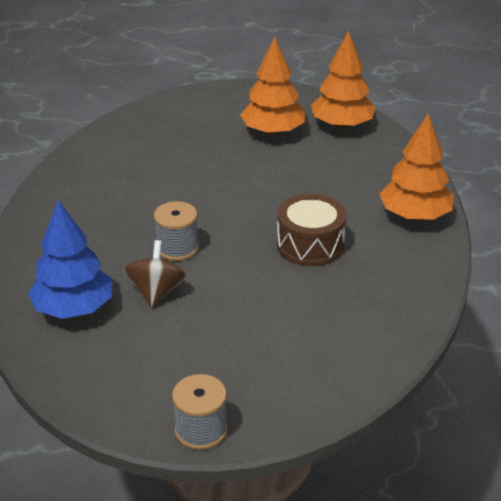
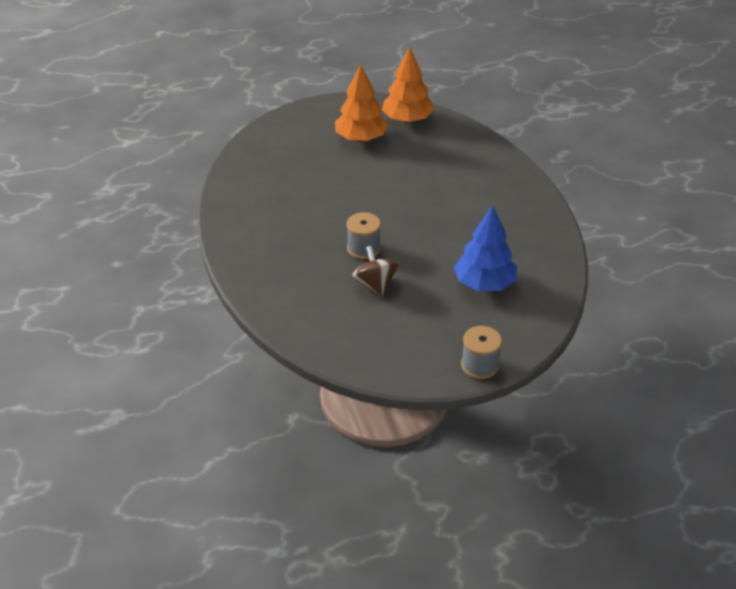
camera: 25 degrees left, 5 degrees up
(74, 308) = (327, 315): blue tree -> blue tree (484, 284)
(310, 245) = (454, 219): brown drum -> none
(415, 216) = (508, 177): orange tree -> none

